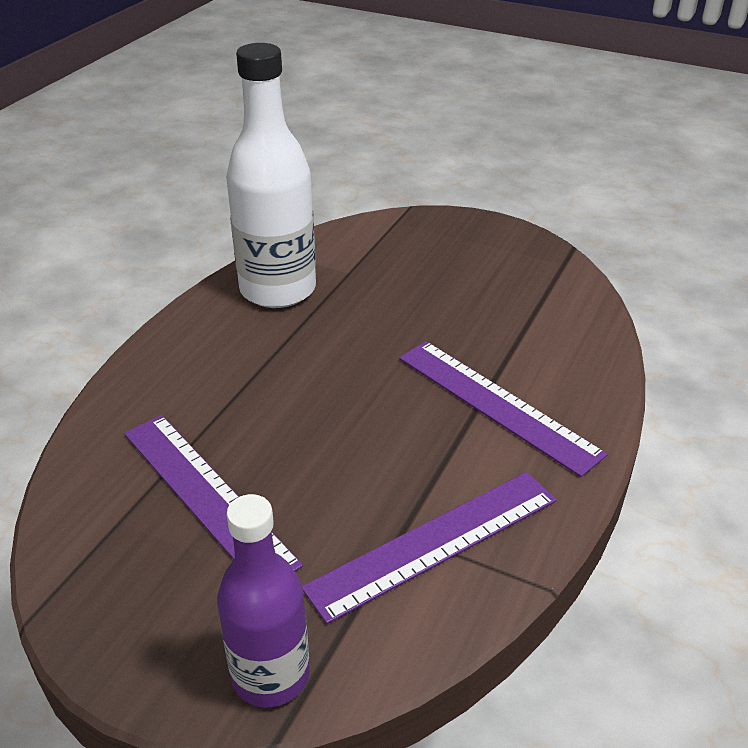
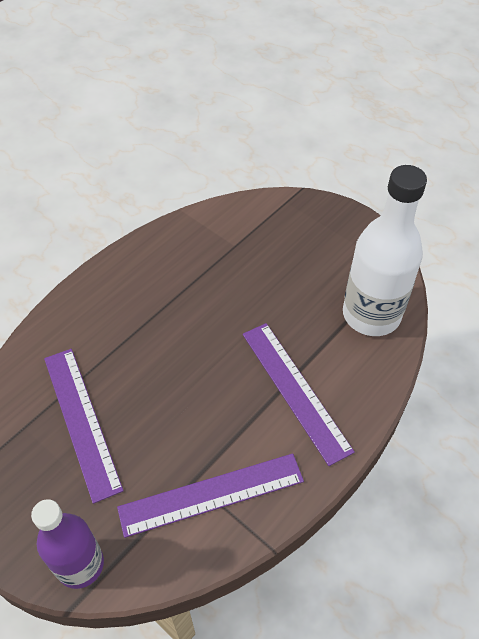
camera: 15 degrees right, 15 degrees up
(278, 290) = (180, 252): white bottle -> white bottle (371, 314)

